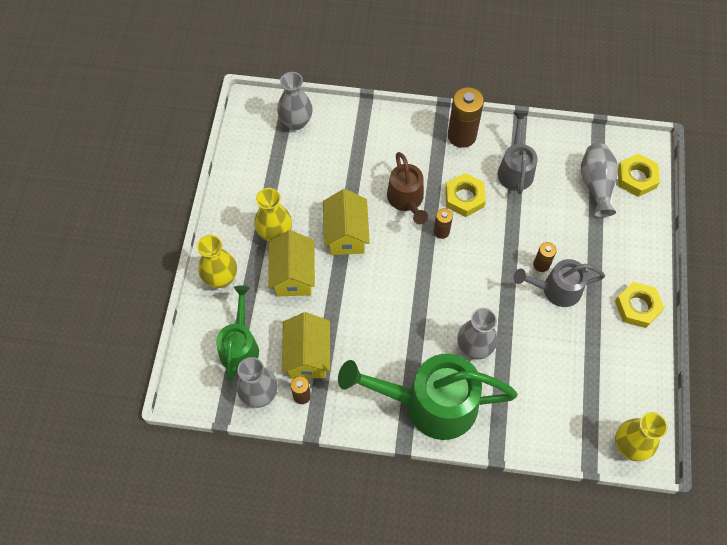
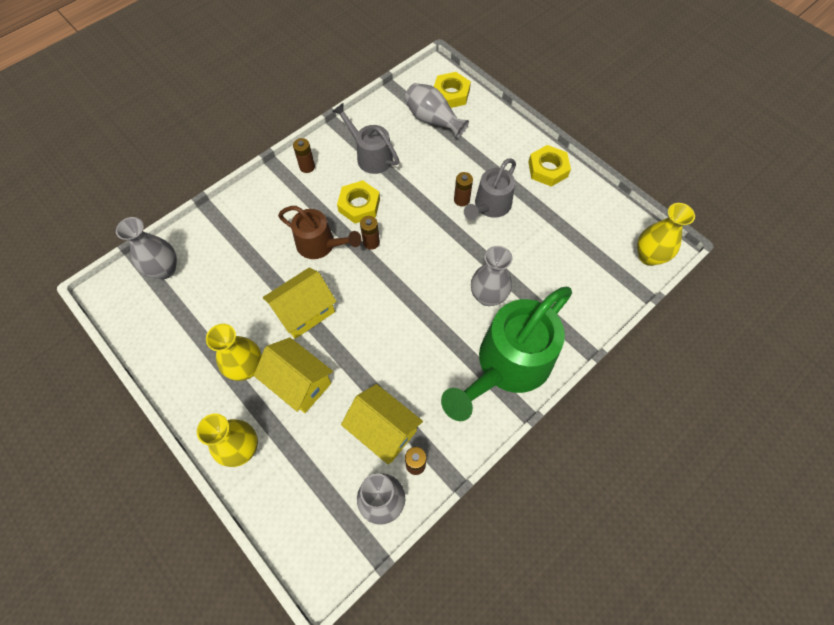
camera: 50 degrees left, 0 degrees up
(240, 345) = (321, 483): green watering can -> none
(346, 234) = (305, 312): yellow house -> yellow house turned 75 degrees counterclockwise
(462, 135) = (307, 167): brown battery -> brown battery, size x0.53

